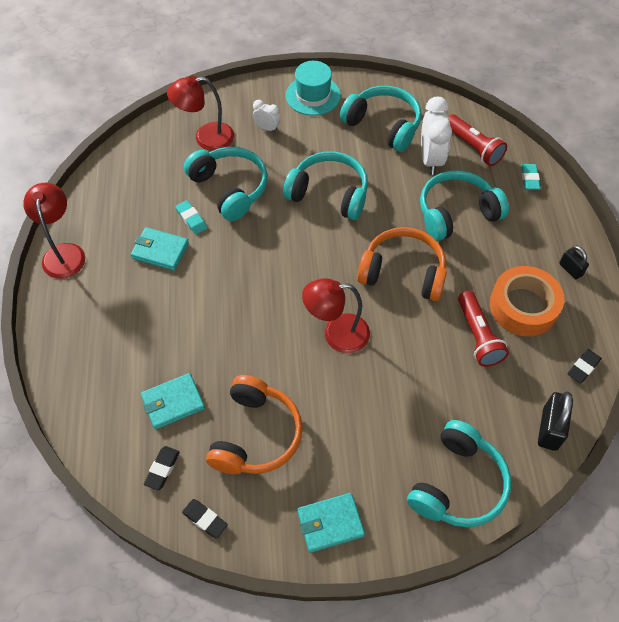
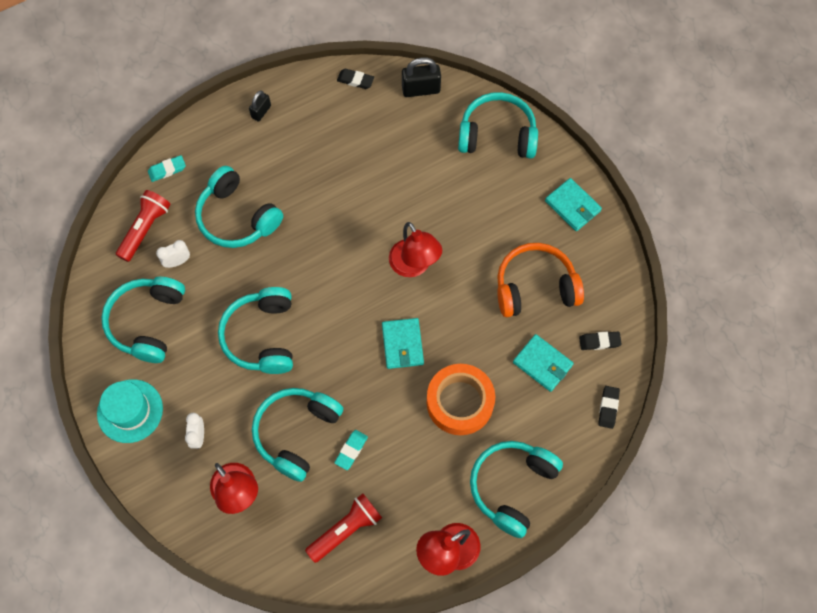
camera: 115 degrees left, 10 degrees up
(80, 323) = (512, 487): none -> turquoise headphones
(160, 250) = (401, 460): turquoise wallet -> turquoise wallet (402, 344)
(205, 519) = (618, 291): black eraser -> black eraser (608, 408)
(403, 272) = (325, 238): orange headphones -> none
(430, 159) = (177, 262): white clock -> white clock, size x0.53
(478, 336) = (363, 160): red flashlight -> red flashlight (346, 529)
(523, 306) = (317, 136): orange tape -> orange tape (460, 402)

